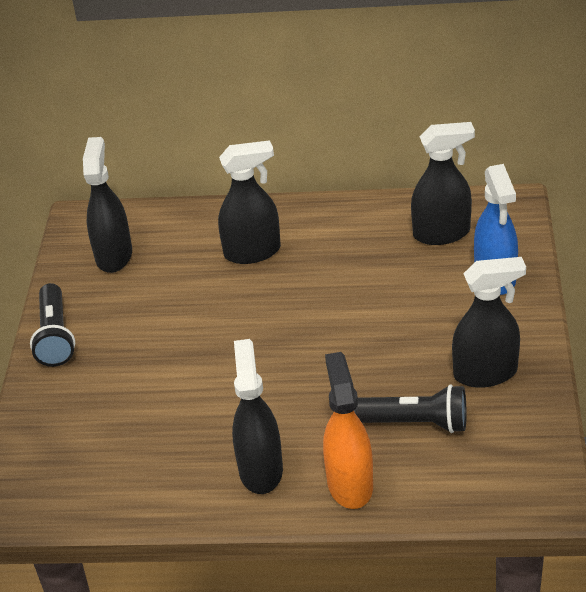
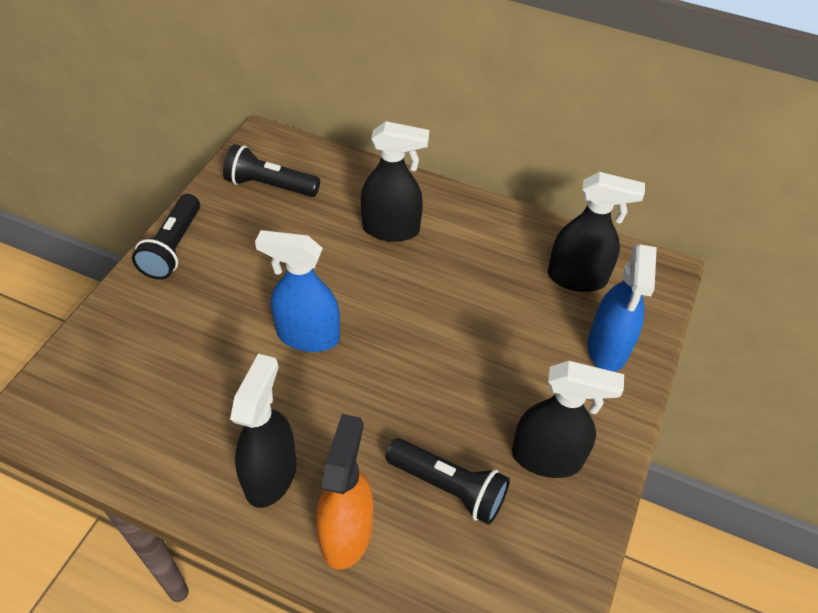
camera: 15 degrees right, 10 degrees up
(114, 255) = (269, 185): black spray bottle -> black flashlight
(228, 360) = (307, 336): none -> blue spray bottle

